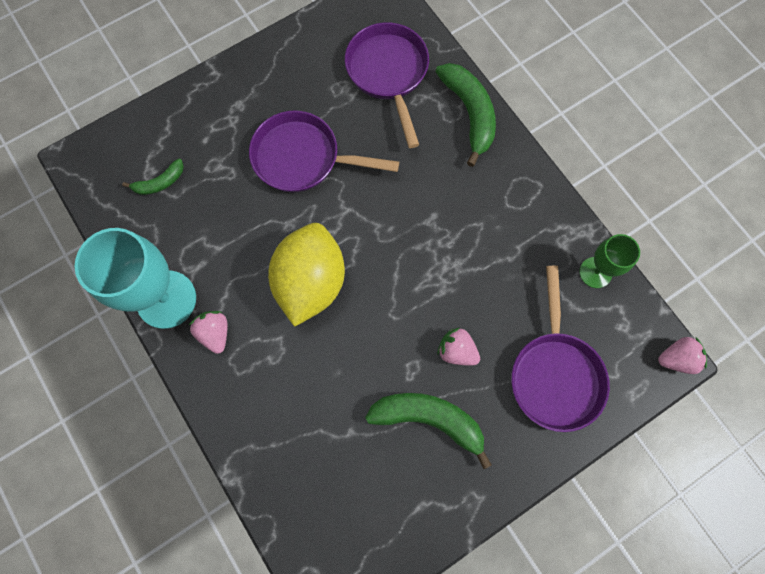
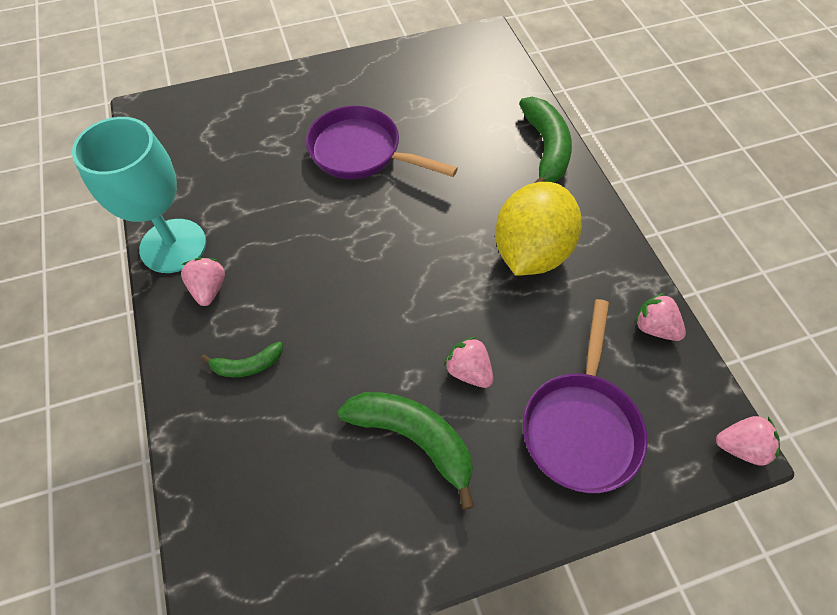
camera: 15 degrees right, 15 degrees down
(160, 182) = (213, 144): green banana -> green banana (247, 365)
(311, 282) = (328, 264): yellow lemon -> yellow lemon (531, 252)
(388, 73) = (472, 100): purple pan -> none
(595, 272) = (654, 327): green goblet -> pink strawberry

